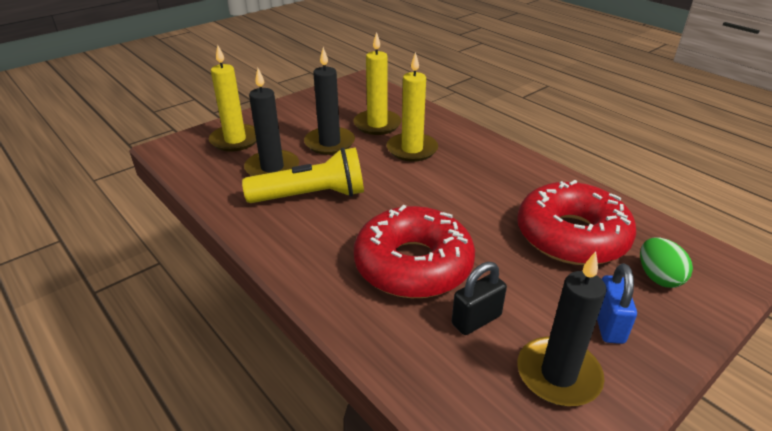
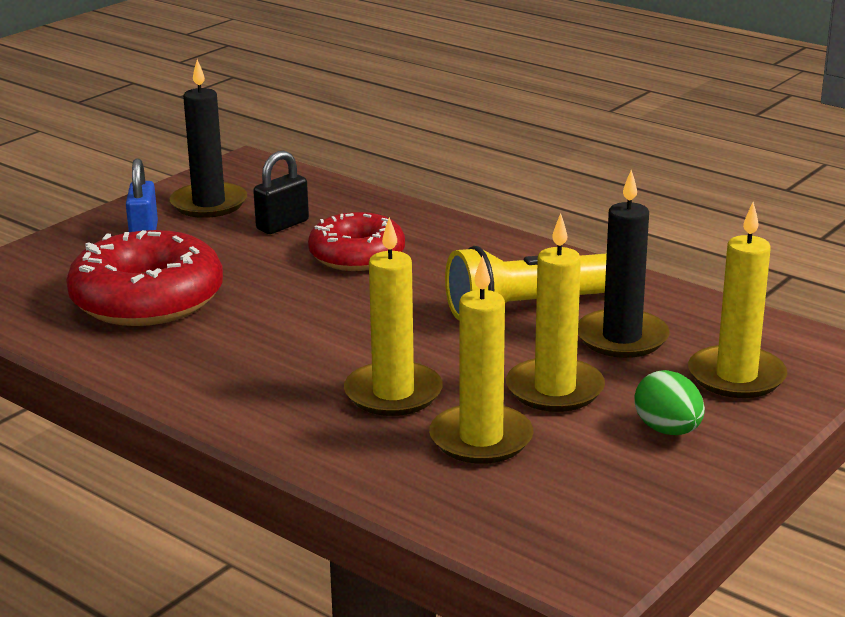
camera: 170 degrees right, 10 degrees down
(329, 143) = (555, 389): black candle -> yellow candle
(413, 265) = (357, 255): red donut -> red donut, size x0.67
(658, 277) = (60, 272): green egg -> green egg (668, 430)

